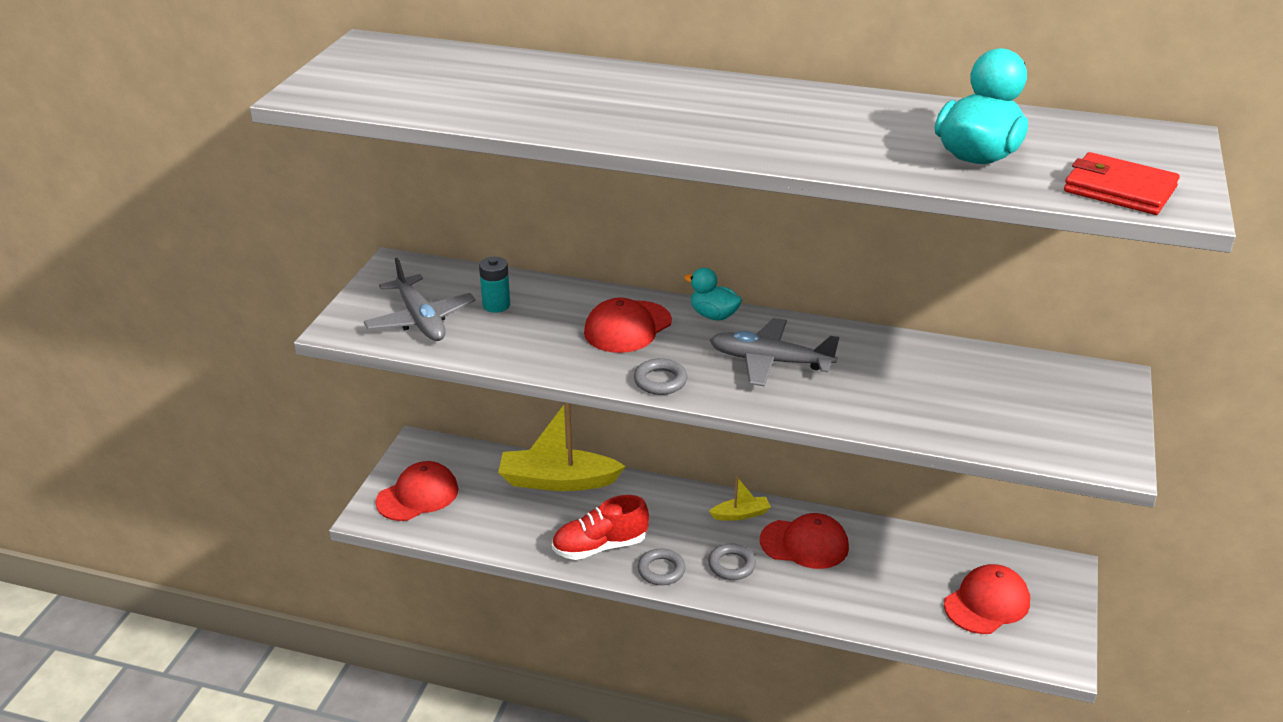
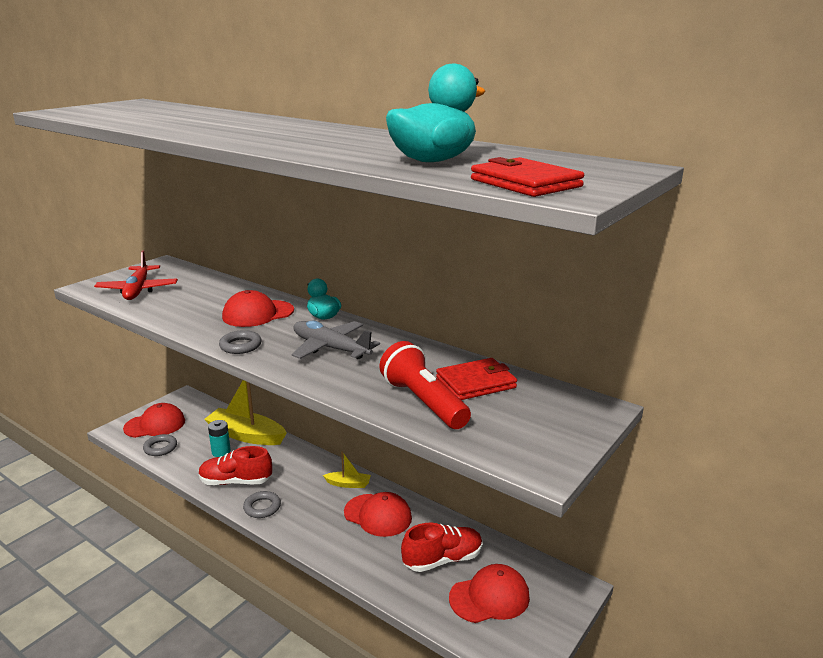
camera: 20 degrees right, 10 degrees down
(420, 320) = (138, 290): grey plane -> red plane
(496, 305) = (192, 290): turquoise battery -> turquoise battery (221, 452)
(731, 565) = (313, 516): grey ring -> grey ring (160, 448)
(912, 576) = (442, 559): none -> red shoe
(938, 411) = (423, 402): none -> red flashlight
(969, 374) = (476, 383): none -> red wallet

